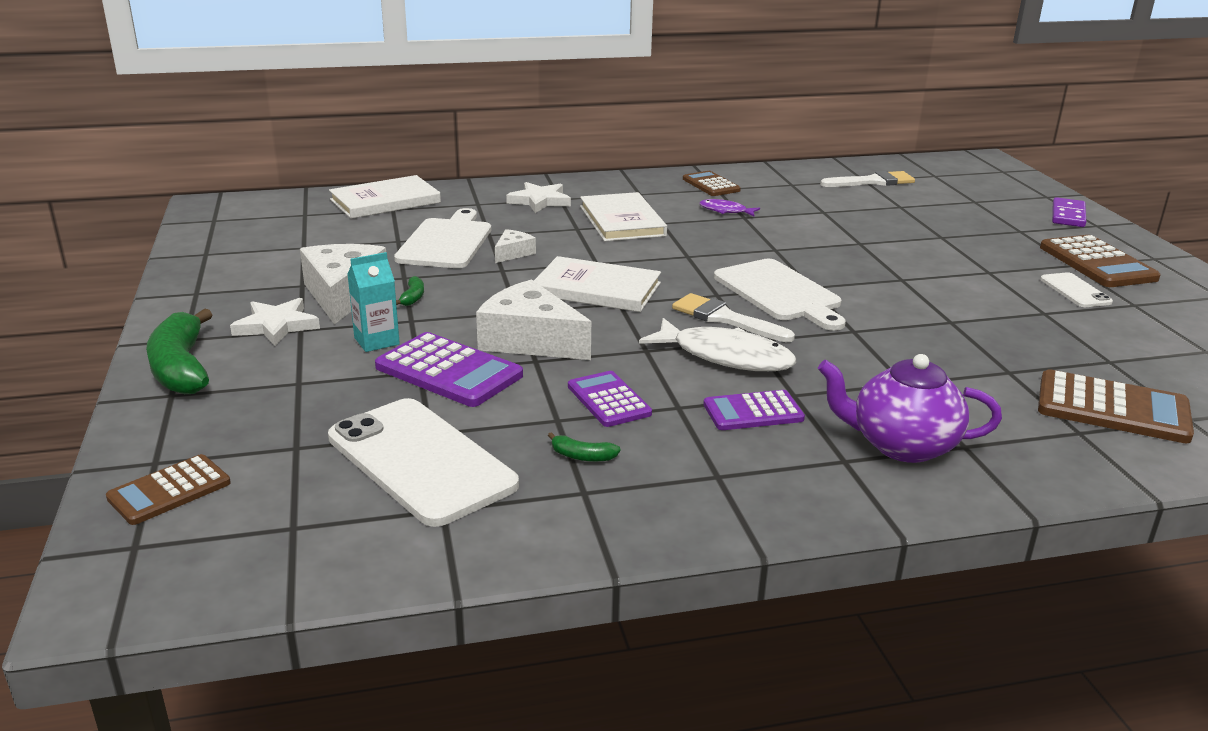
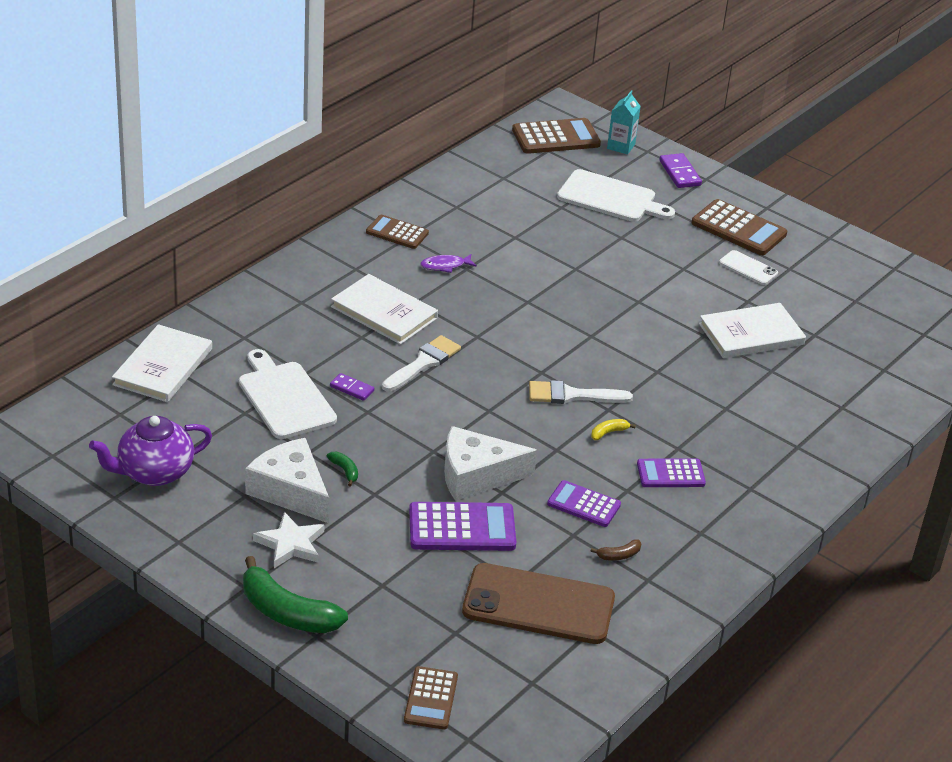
camera: 40 degrees left, 10 degrees up
(376, 341) = (379, 524): turquoise carton -> turquoise carton (621, 146)
(421, 461) = (538, 604): white phone -> brown phone
(513, 253) = (351, 388): white cheese -> purple domino
(539, 201) = (289, 312): white star -> none
(582, 456) = (619, 555): green banana -> brown banana
(596, 289) = (458, 403): white book -> white book (751, 334)
(725, 356) = (608, 432): white fish -> yellow banana
(753, 412) = (670, 474): purple calculator -> purple calculator turned 45 degrees clockwise
(779, 293) = (578, 352): white cutting board -> white cutting board (610, 198)
(872, 182) = (512, 178): white brush -> white brush (423, 363)
(901, 445) = (768, 462): purple teapot -> purple teapot (154, 472)
(1112, 408) = (844, 379): brown calculator -> brown calculator (556, 137)

